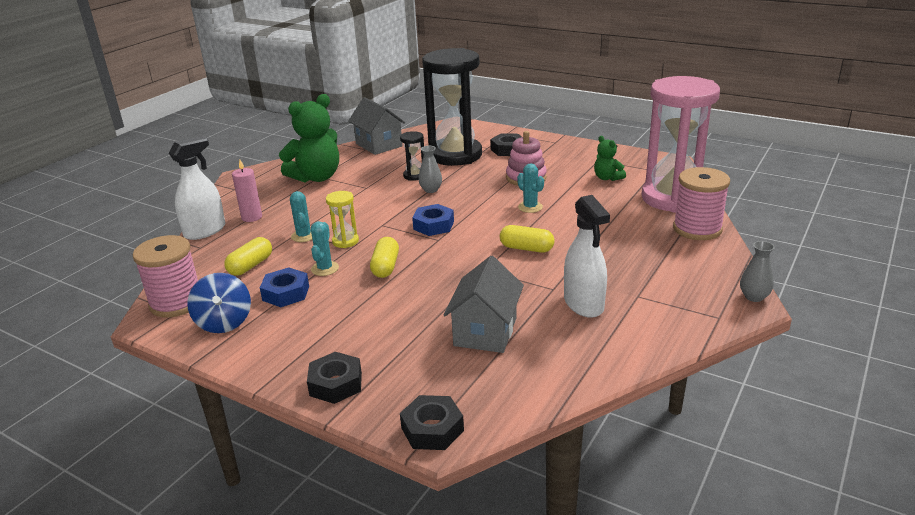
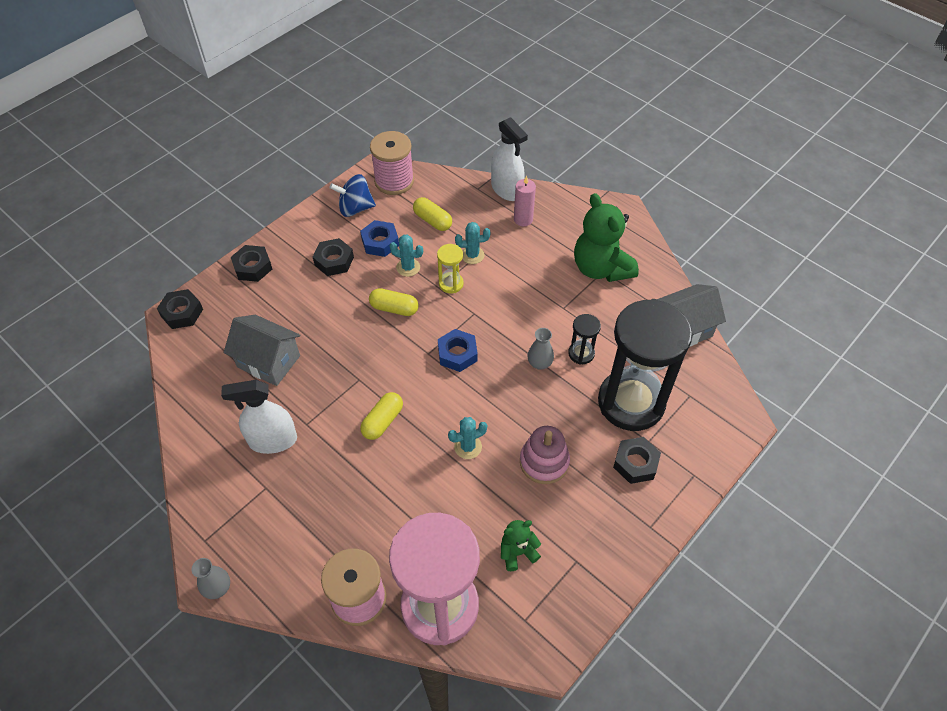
camera: 100 degrees right, 25 degrees up
(319, 319) = (334, 261): none -> black nut

